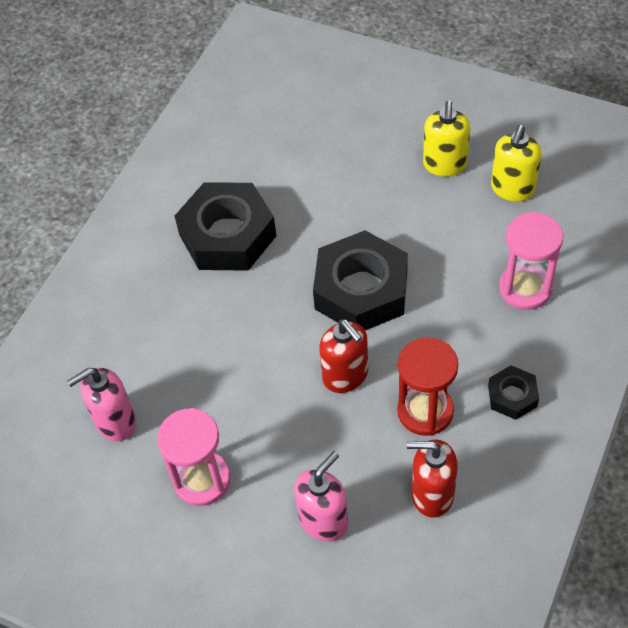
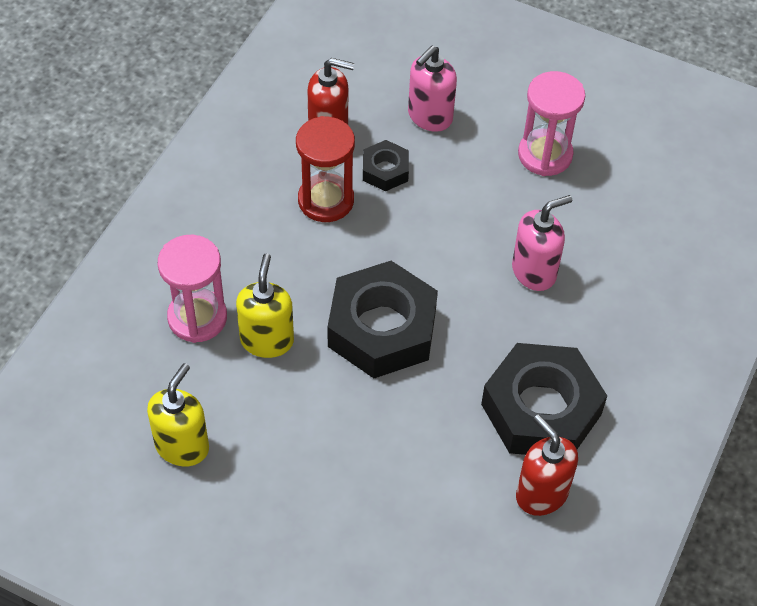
camera: 175 degrees right, 0 degrees up
(115, 422) = (639, 210): pink soap dispenser -> pink soap dispenser (534, 271)
(345, 376) = (404, 239): red soap dispenser -> red soap dispenser (541, 494)
(445, 165) = (262, 489): yellow soap dispenser -> yellow soap dispenser (267, 340)
(512, 396) = (236, 208): black nut -> black nut (385, 170)

